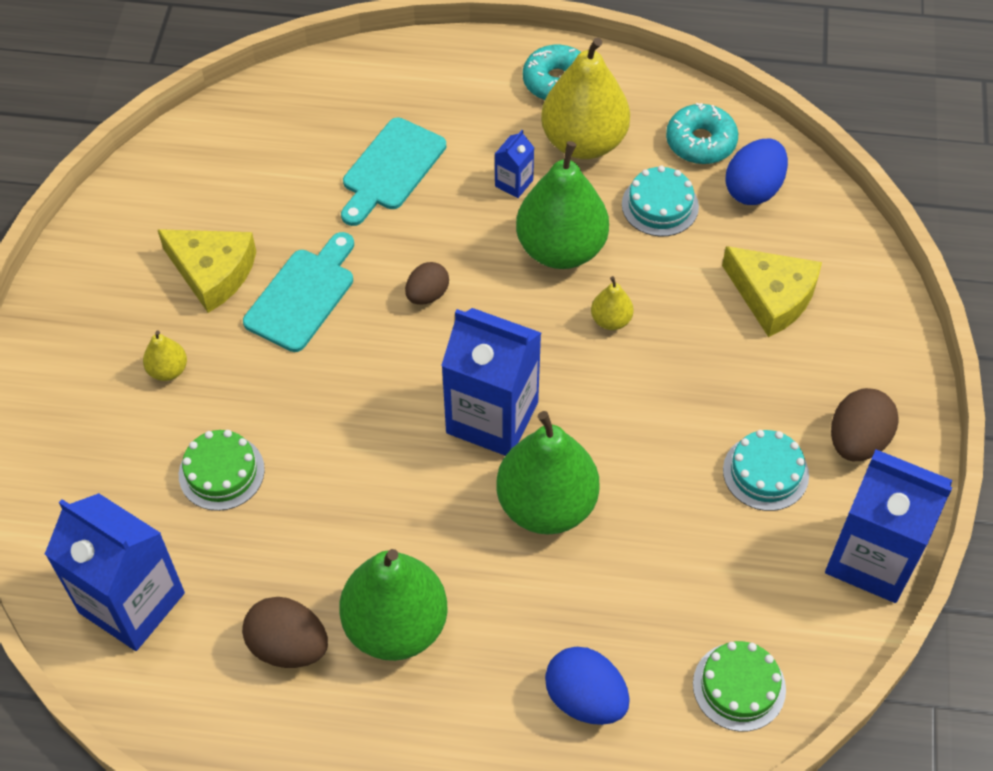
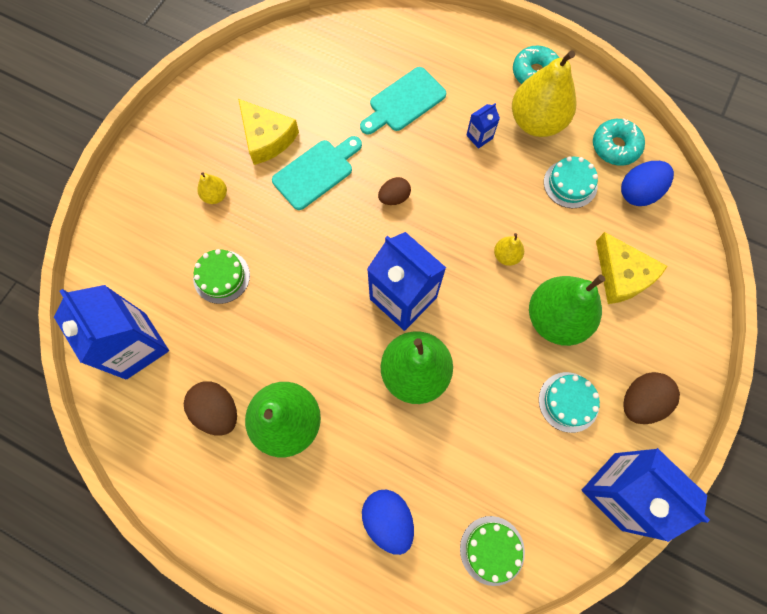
camera: 20 degrees right, 15 degrees up
(561, 249) = (492, 194): green pear -> green pear (555, 319)

